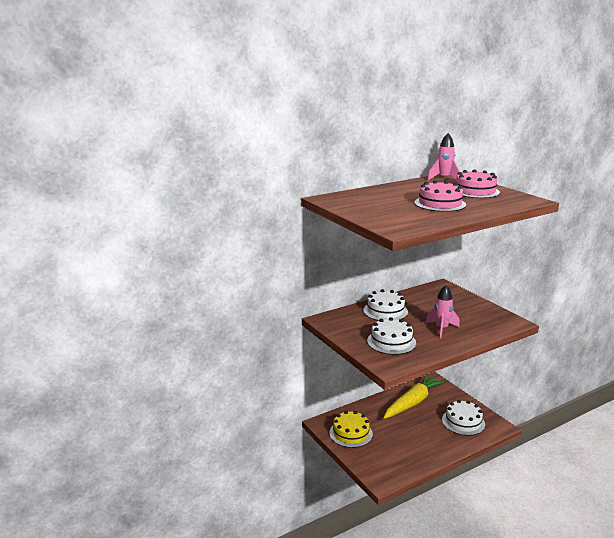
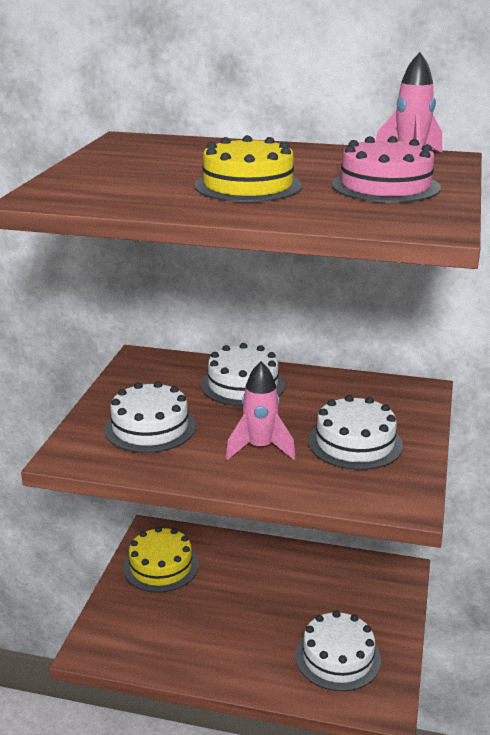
camera: 45 degrees right, 5 degrees up
(413, 402) = (312, 581): yellow carrot -> none
(440, 203) = (248, 186): pink cake -> yellow cake
(463, 312) = (355, 443): none -> white cake

